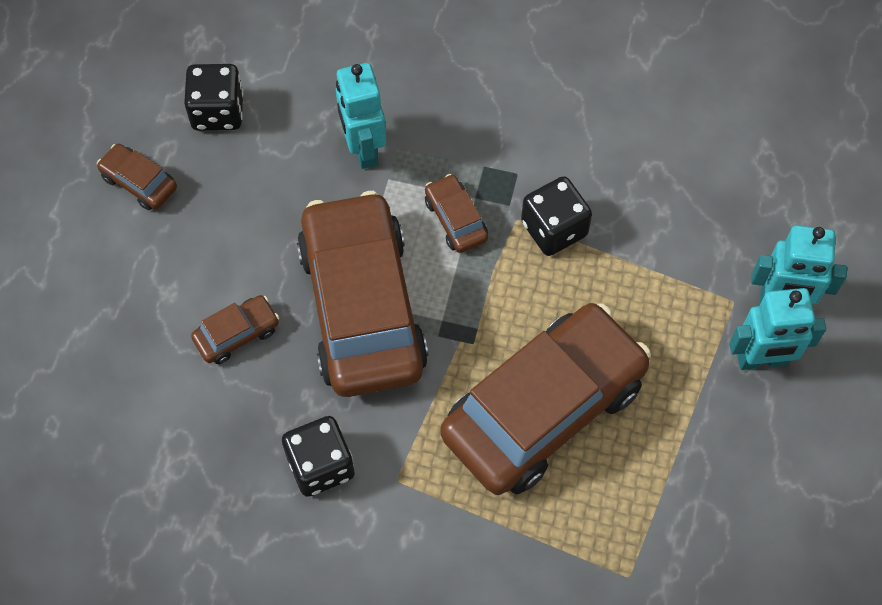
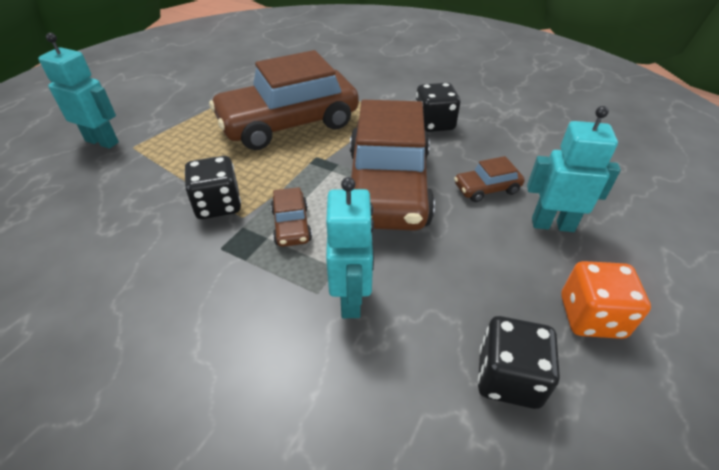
camera: 165 degrees left, 20 degrees down
(139, 182) = (591, 317): brown car -> orange dice
(762, 360) = (144, 121): turquoise robot -> turquoise robot (552, 224)

